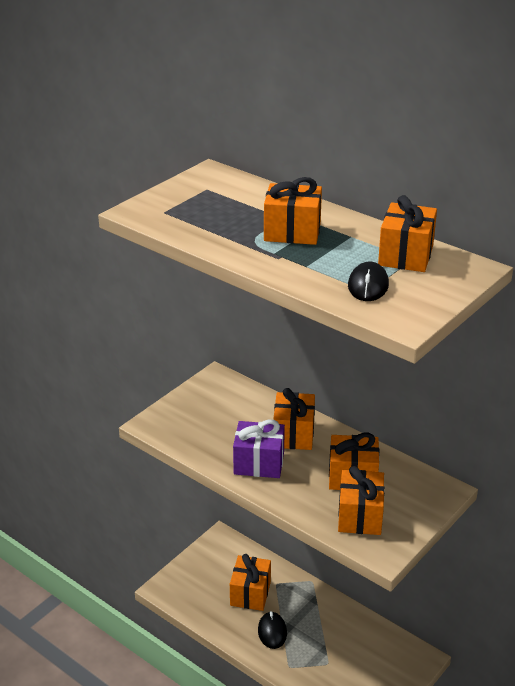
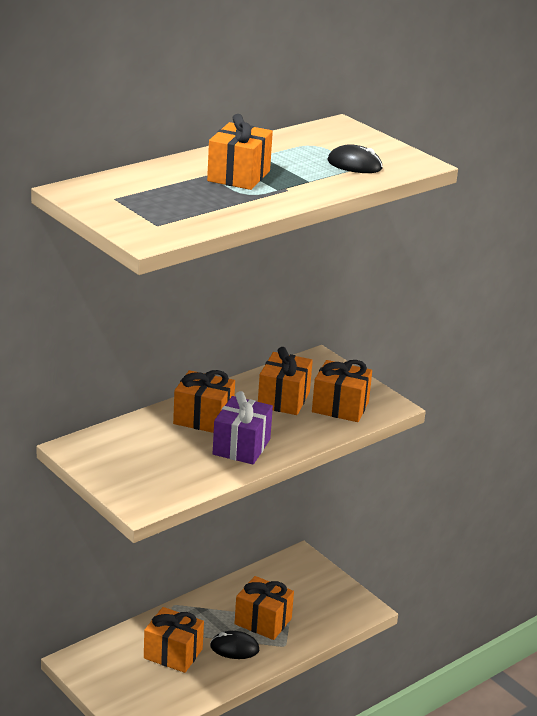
camera: 80 degrees left, 5 degrees down
(405, 256) = (308, 143): orange gift -> orange gift (263, 621)

